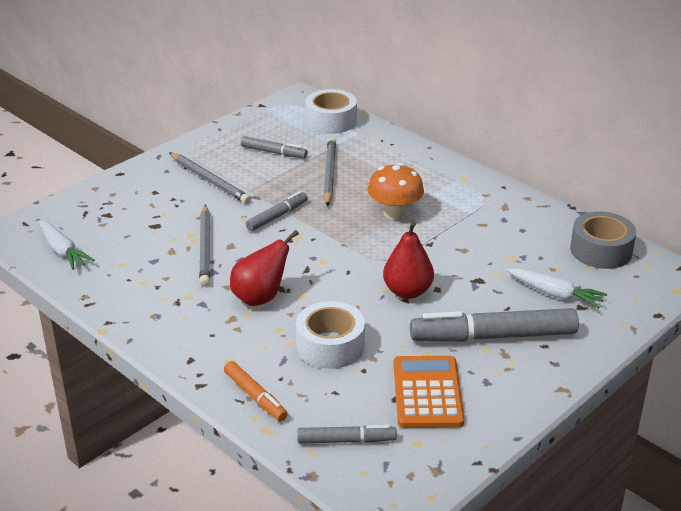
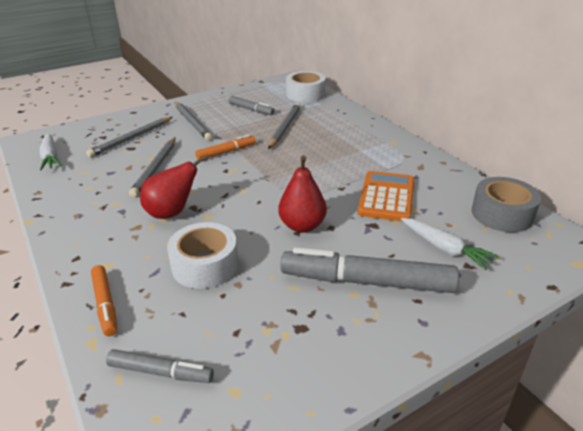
camera: 15 degrees right, 0 degrees up
(147, 213) = (131, 139): none -> grey pencil
(277, 216) = (226, 152): grey marker -> orange marker
(394, 213) = (322, 160): orange mushroom -> none
(427, 393) = (273, 332): orange calculator -> orange calculator (386, 197)

